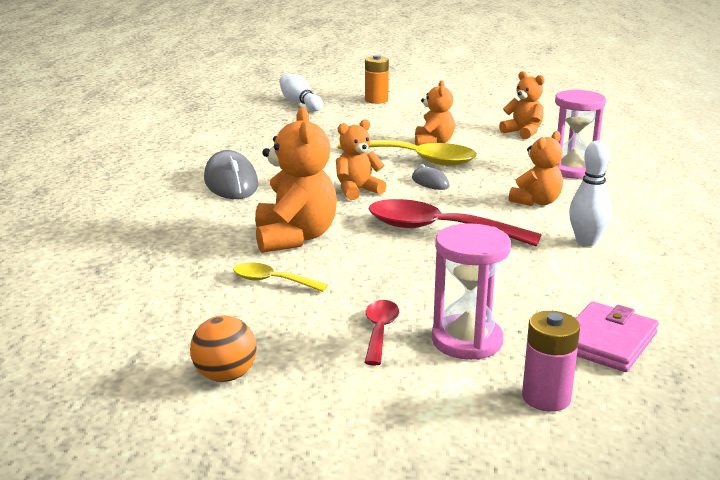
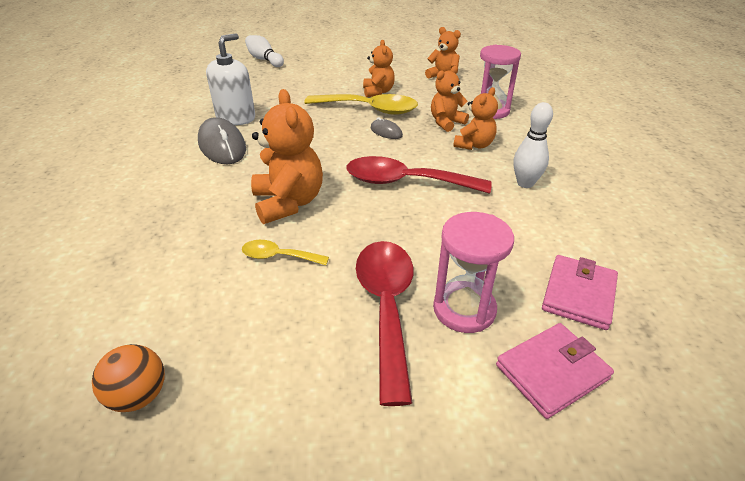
camera: 10 degrees left, 15 degrees up
(225, 376) = (257, 386): orange ball -> orange ball (139, 395)
(252, 157) = (236, 117): none -> white soap dispenser
(357, 191) = (330, 146): orange teddy bear -> orange teddy bear (446, 122)
(376, 100) = (324, 53): orange battery -> none
(379, 331) = (386, 307): red spoon -> red spoon, size x1.97
(546, 397) = (551, 372): pink battery -> pink wallet

